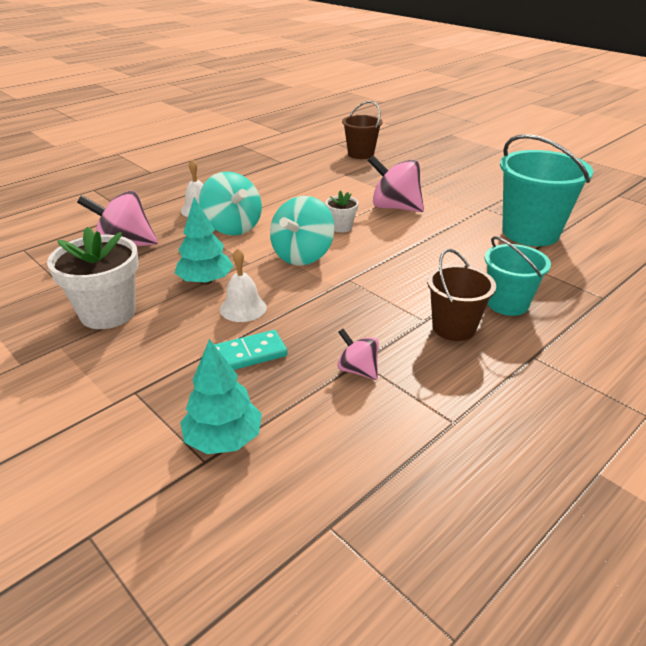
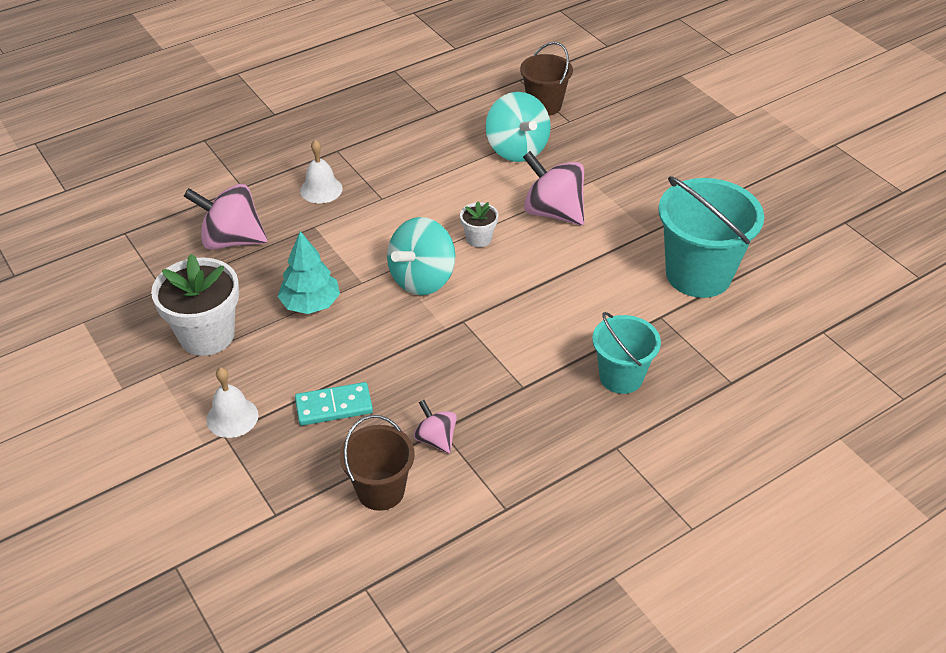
camera: 10 degrees right, 10 degrees up
(223, 439) = (295, 495): turquoise tree -> none
(233, 227) = (354, 224): turquoise spinning top -> turquoise spinning top (516, 149)
(243, 308) = (342, 346): white bell -> white bell (232, 417)
(454, 328) = (550, 401): brown bucket -> brown bucket (380, 490)

